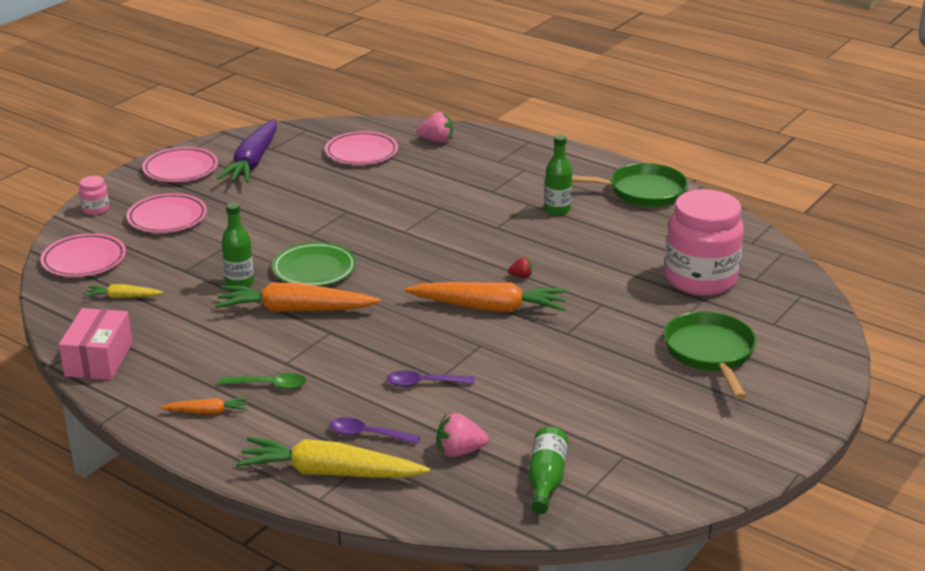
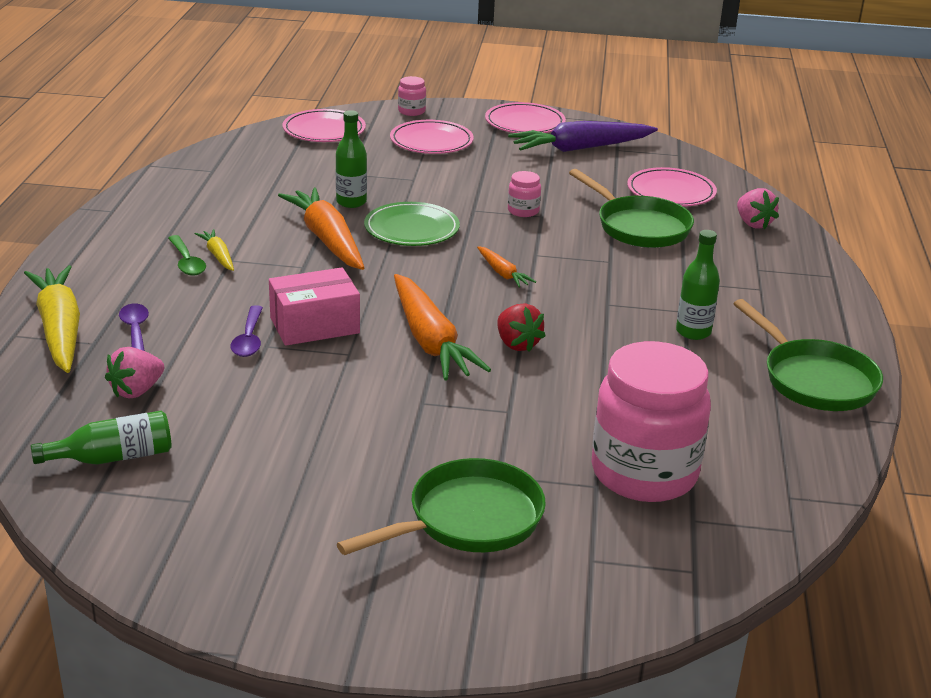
camera: 60 degrees right, 0 degrees up
(99, 359) = (172, 180): pink box -> pink box (314, 325)
(123, 297) = (279, 161): yellow carrot -> yellow carrot (218, 256)
(207, 412) = (123, 246): orange carrot -> orange carrot (503, 273)
(332, 216) = (523, 211): none -> pink jar
(401, 181) = (639, 227): none -> green pan
(424, 383) = (249, 339): purple spoon -> purple spoon turned 150 degrees counterclockwise
(459, 451) = (136, 391): pink strawberry -> pink strawberry turned 105 degrees counterclockwise
(521, 276) = (517, 344): red strawberry -> red strawberry, size x1.78

